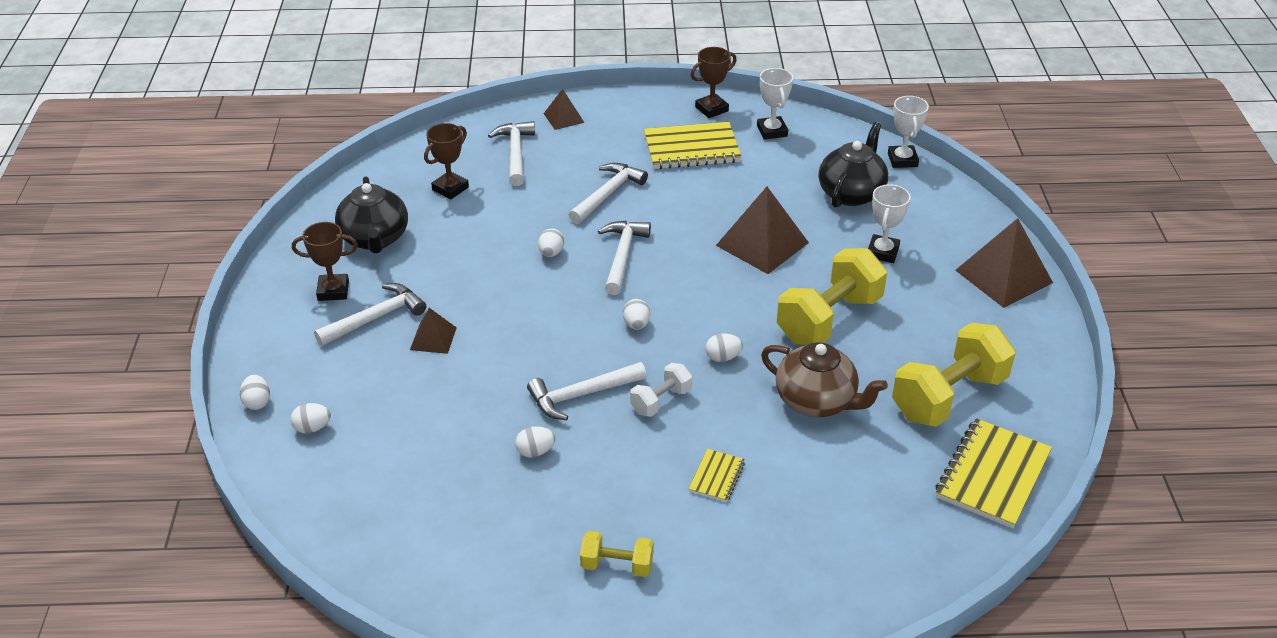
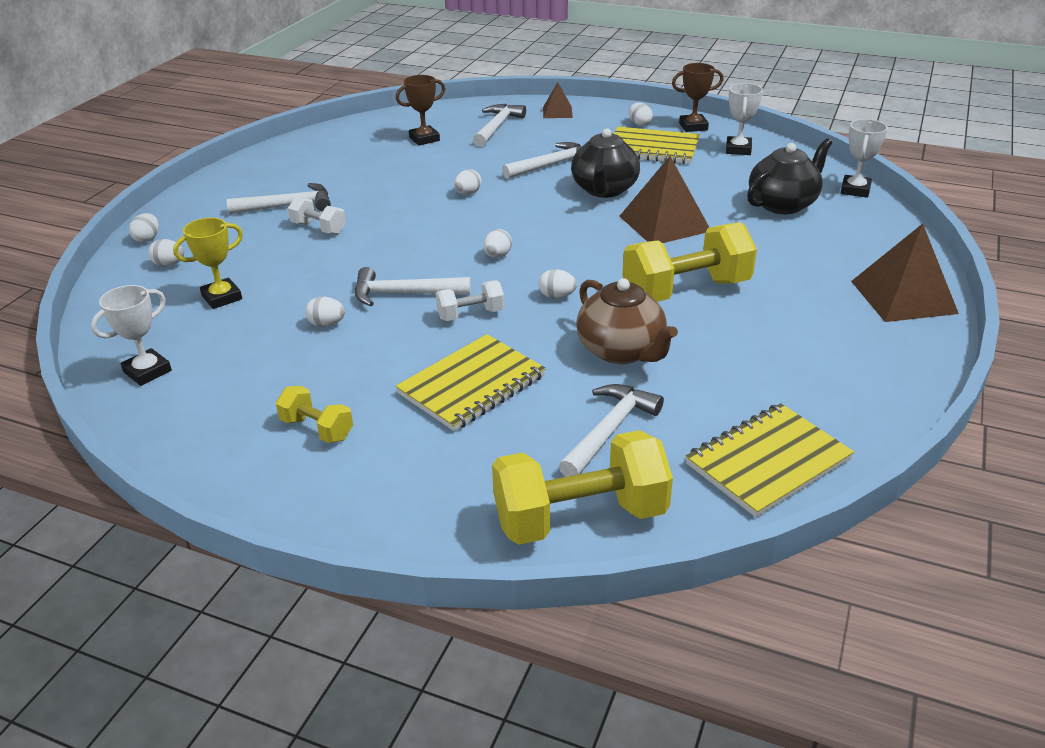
camera: 25 degrees right, 5 degrees down
(333, 291) = (273, 183): brown trophy -> none
(375, 239) = (336, 158): black teapot -> black teapot (604, 190)
(405, 452) = (222, 297): none -> yellow trophy
(433, 338) = (319, 228): brown pyramid -> white dumbbell
(622, 256) = (527, 207): white hammer -> white hammer (609, 430)
(657, 117) = (639, 124): none -> white egg
(717, 477) = (472, 385): yellow notebook -> yellow notebook, size x2.01
(882, 252) = (782, 252): white trophy -> white trophy (147, 371)
(948, 397) = (767, 381): yellow dumbbell -> yellow dumbbell (580, 517)

